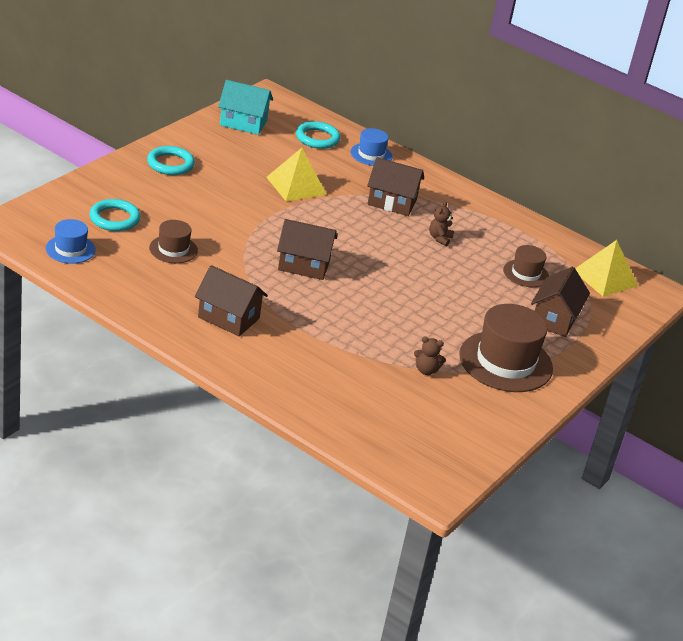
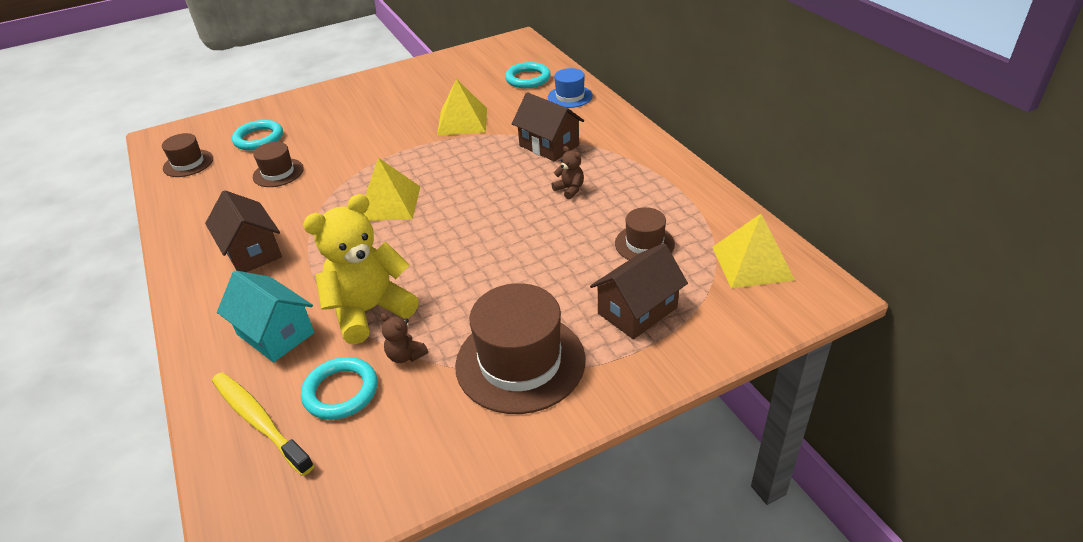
camera: 35 degrees right, 5 degrees up
(70, 249) = (188, 163): blue hat -> brown hat
(170, 164) = (363, 94): turquoise ring -> turquoise ring (341, 391)
(243, 123) = (468, 62): turquoise house -> turquoise house (275, 333)
(304, 265) = (389, 203): brown house -> yellow pyramid
(366, 425) = (259, 421): none -> yellow toothbrush
(371, 346) = (370, 311): none -> yellow teddy bear
(439, 238) = (569, 189): brown teddy bear -> brown teddy bear turned 90 degrees clockwise

